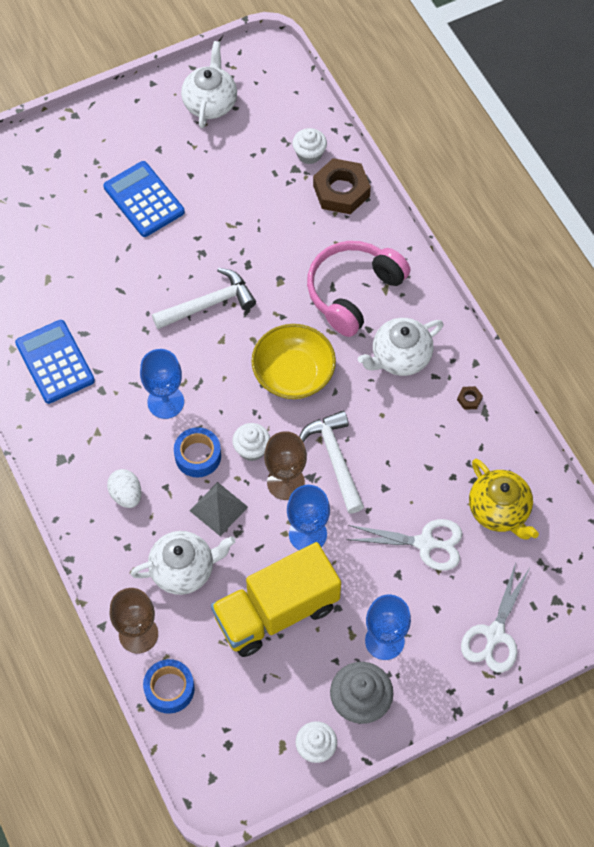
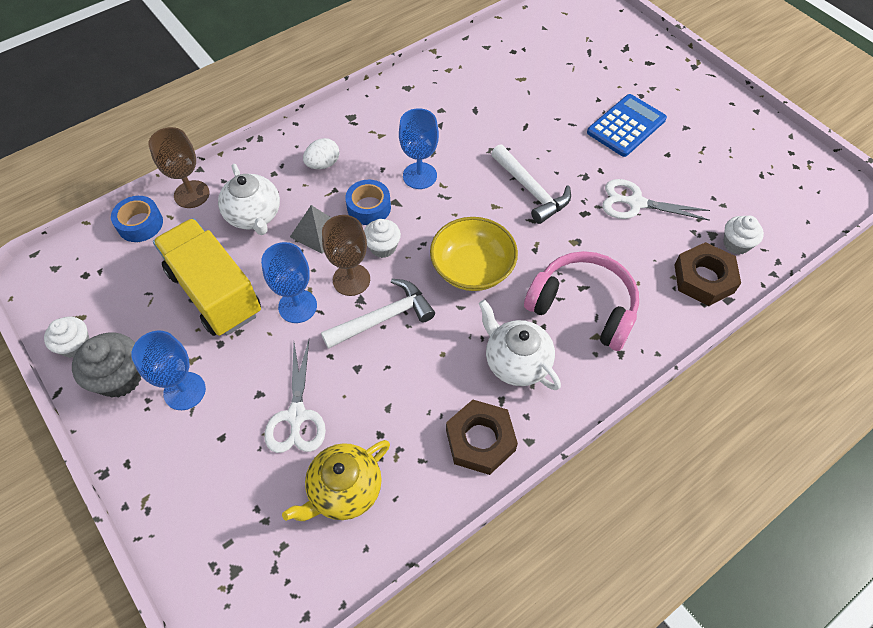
camera: 80 degrees right, 5 degrees down
(55, 362) = (442, 97): blue calculator -> none
(210, 103) = (757, 155): white teapot -> none
(469, 399) = (480, 440): brown nut -> brown nut, size x2.47
(494, 634) = (191, 502): white scissors -> white scissors (635, 203)

